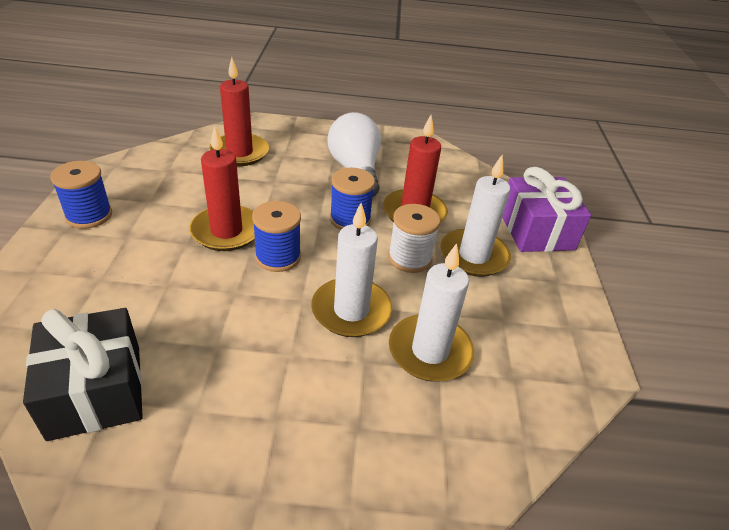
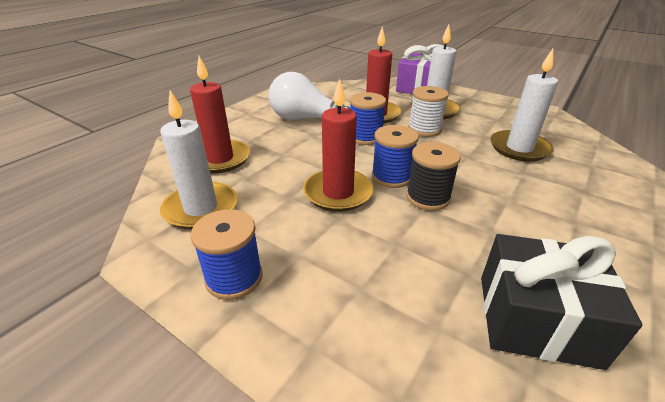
camera: 55 degrees left, 5 degrees down
(254, 290) = (428, 197): none -> black spool
(351, 310) = (470, 163): white candle -> white candle (201, 208)

